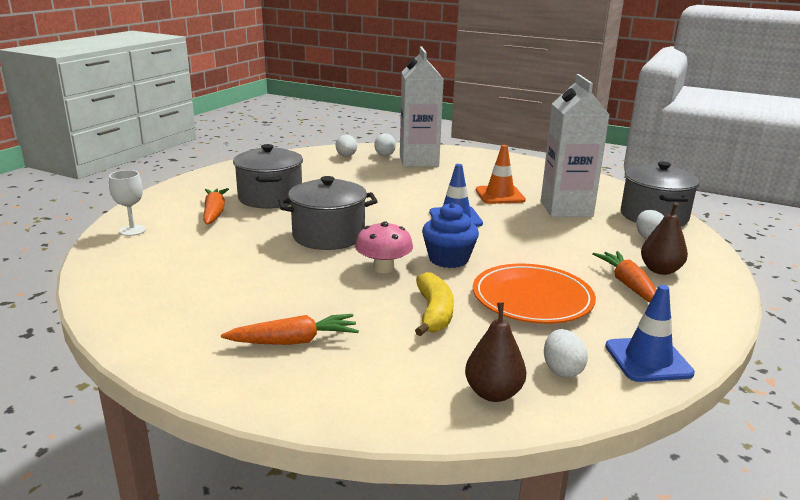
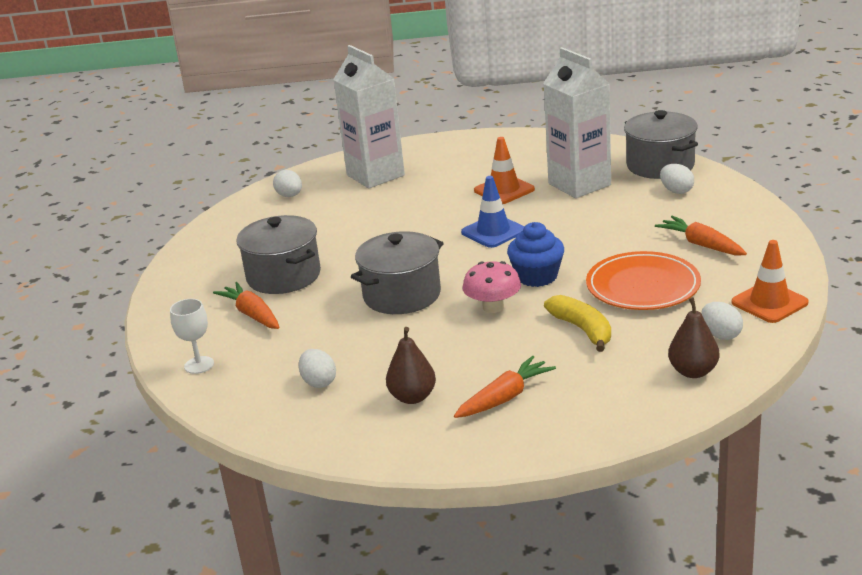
camera: 25 degrees left, 5 degrees up
(385, 155) = (328, 179): white egg -> white egg (319, 382)
(648, 360) = (769, 302): blue traffic cone -> orange traffic cone
(660, 270) = (712, 221): brown pear -> brown pear (412, 397)

